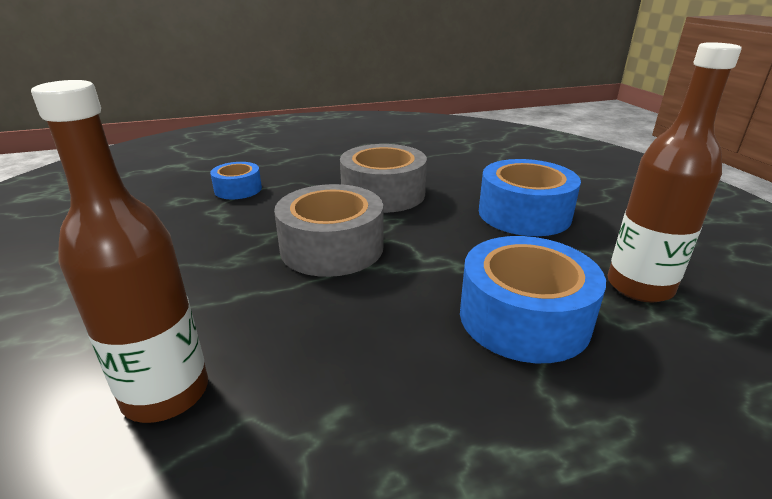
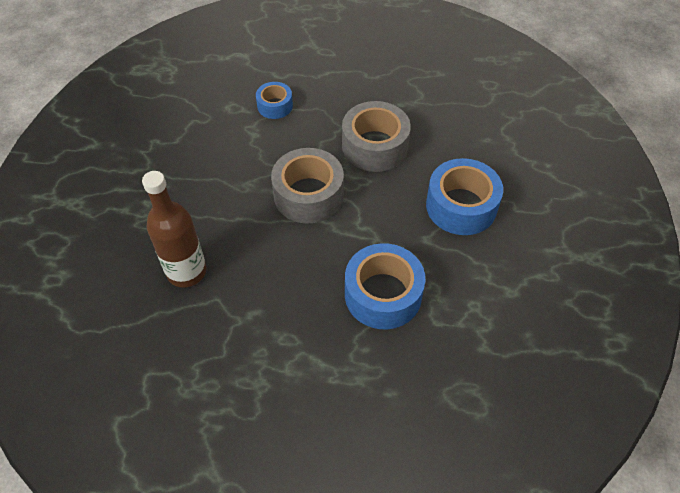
camera: 25 degrees right, 25 degrees up
(639, 286) = (473, 300): brown bottle -> none

